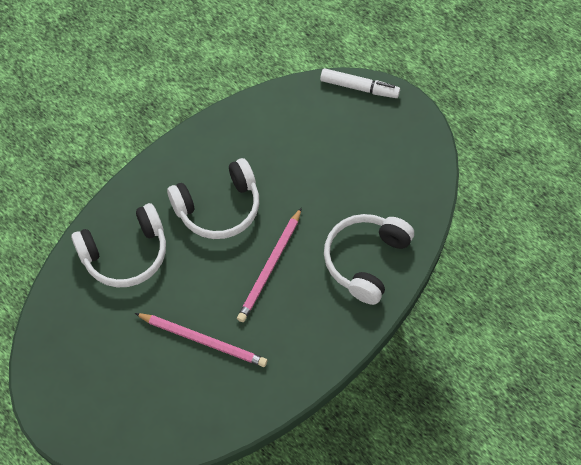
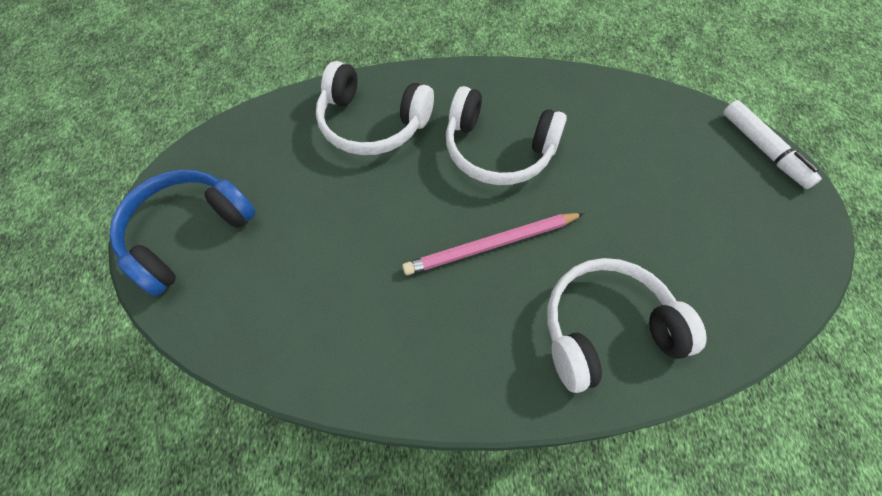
camera: 45 degrees right, 0 degrees up
(94, 412) = (187, 234): none -> blue headphones
(203, 340) = (350, 258): pink pencil -> none

